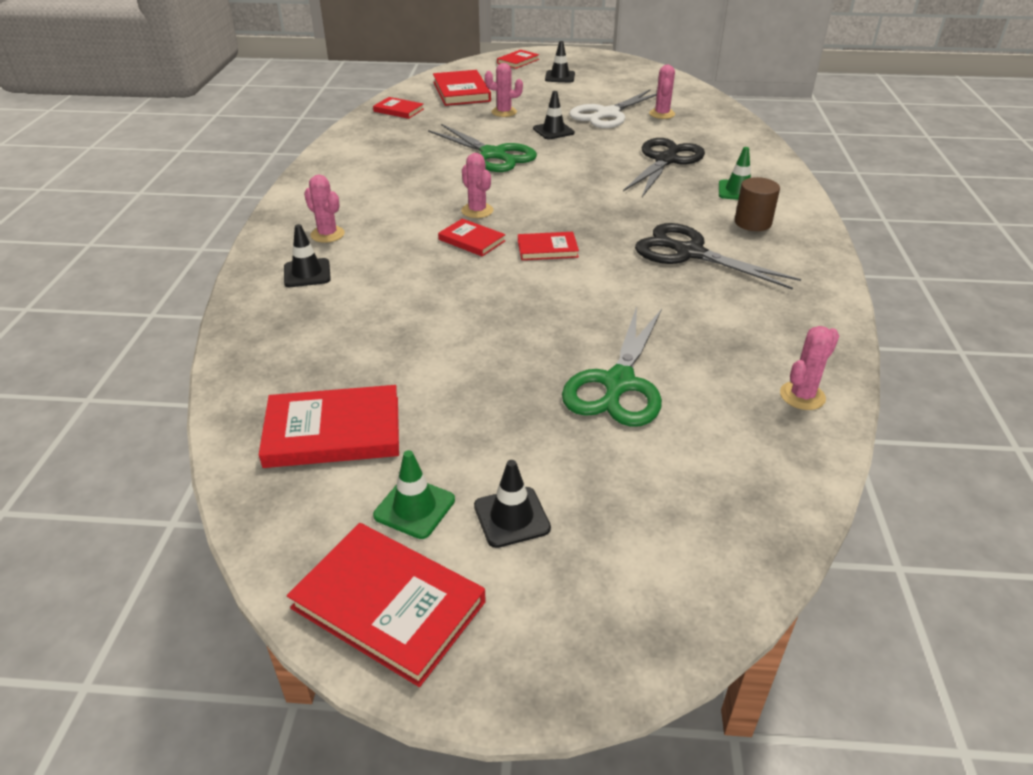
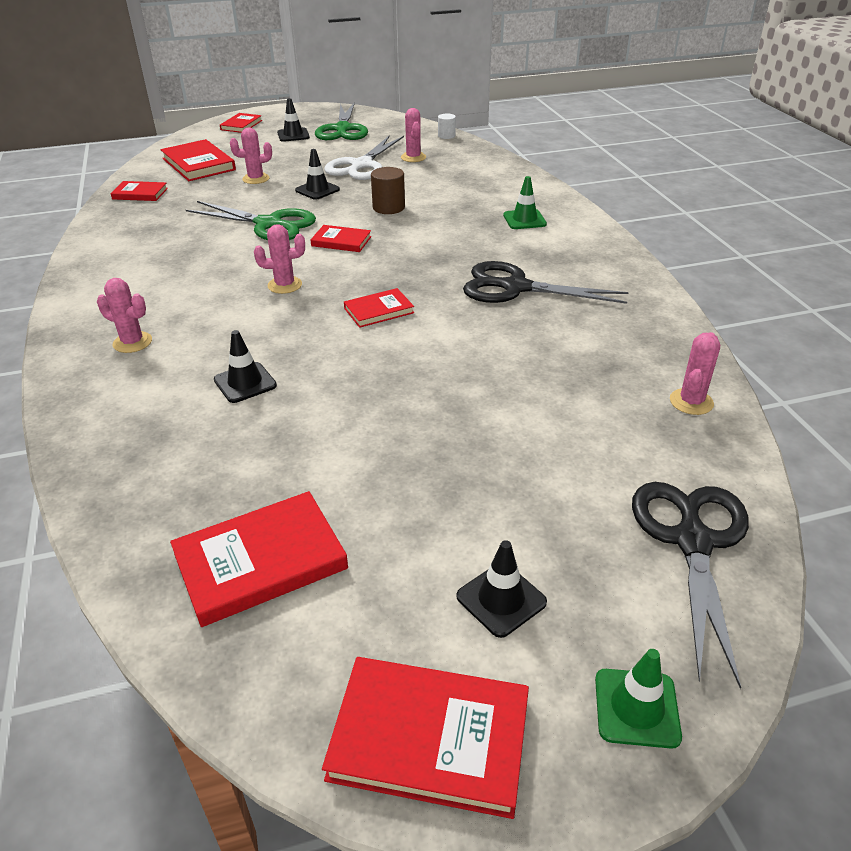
camera: 20 degrees left, 0 degrees up
(307, 273) = (132, 391): black traffic cone -> black traffic cone (245, 383)
(414, 508) = (396, 620): green traffic cone -> green traffic cone (636, 708)
(471, 240) = (296, 317): red book -> red book (341, 241)
(477, 211) = (285, 285): pink cactus -> pink cactus turned 45 degrees counterclockwise
(618, 384) = (524, 432): green scissors -> green scissors (342, 129)
(666, 160) = (442, 201): black scissors -> black scissors (692, 541)
(707, 98) = (446, 136): none -> white cylinder
(752, 223) = (555, 247): brown cylinder -> brown cylinder (388, 207)

